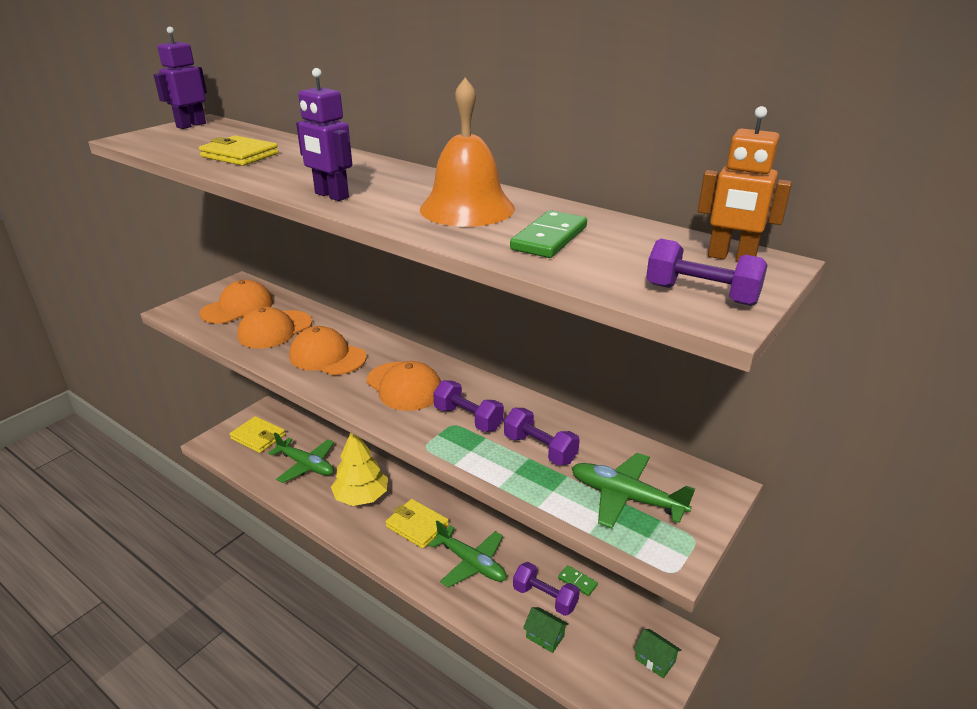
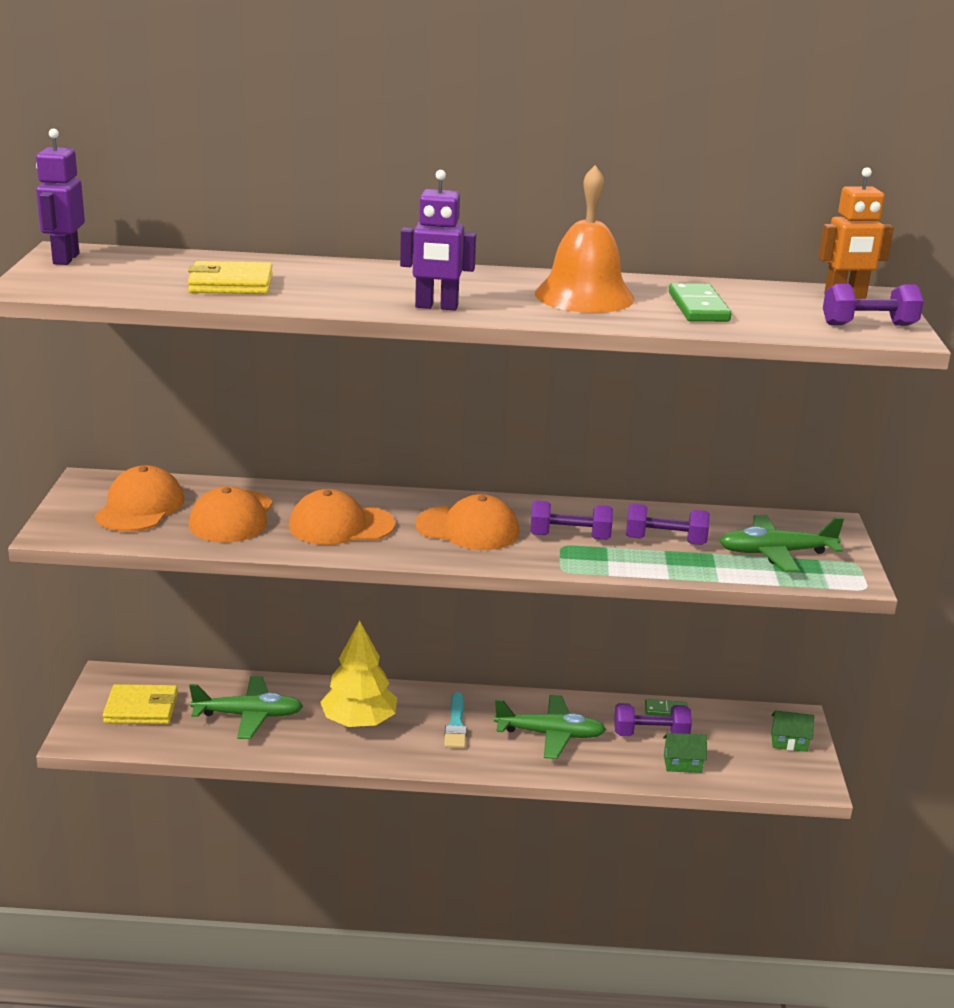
camera: 35 degrees left, 5 degrees down
(417, 526) = (456, 724): yellow wallet -> turquoise brush

